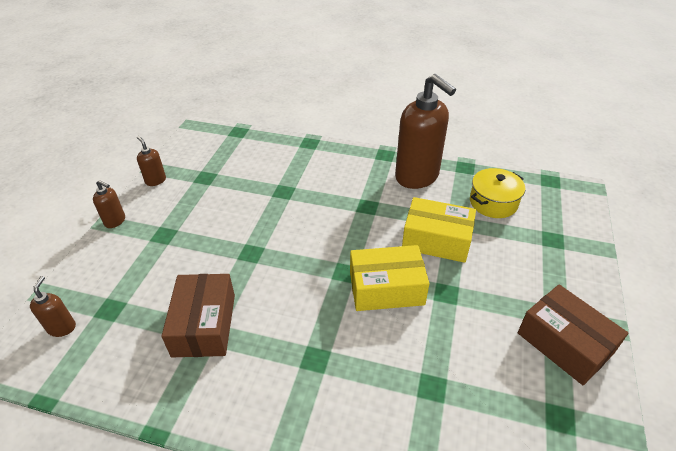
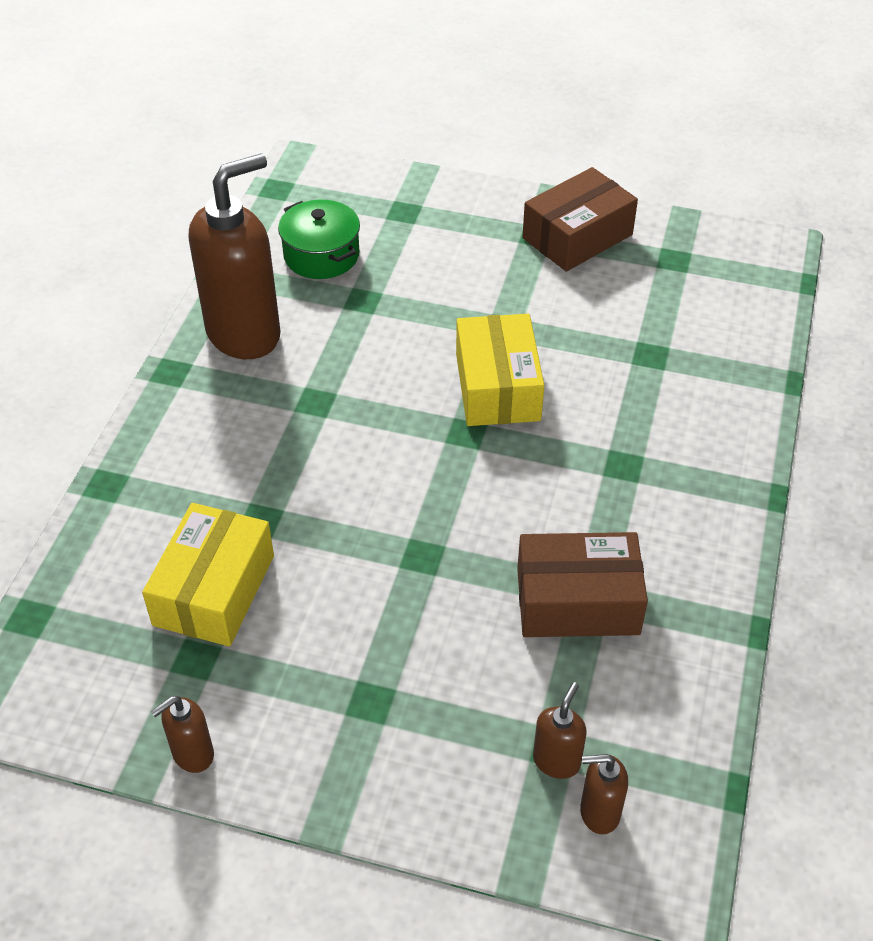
camera: 90 degrees left, 5 degrees up
(115, 221) = (324, 802): brown soap dispenser -> brown soap dispenser (556, 761)
(436, 240) = (401, 326): yellow box -> yellow box (214, 590)
(493, 202) = (321, 255): yellow pot -> green pot

